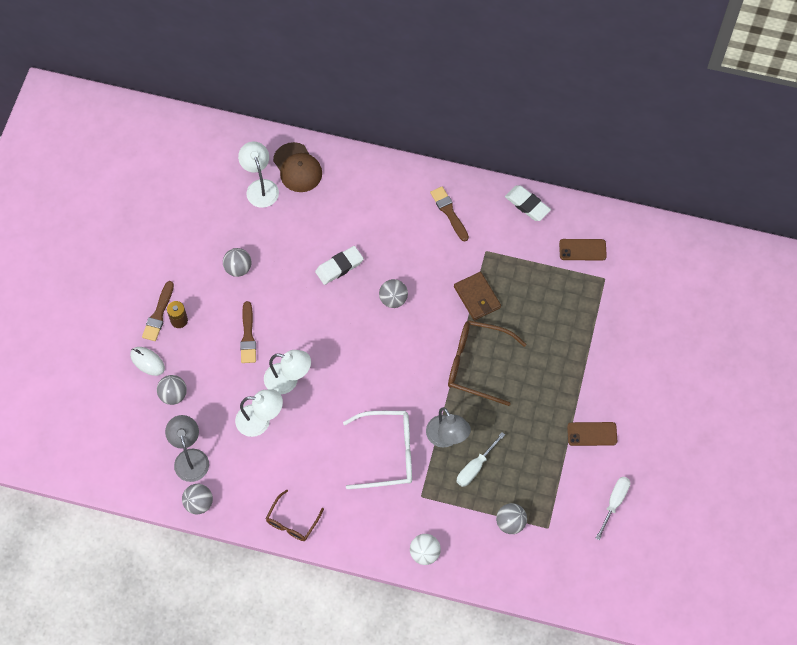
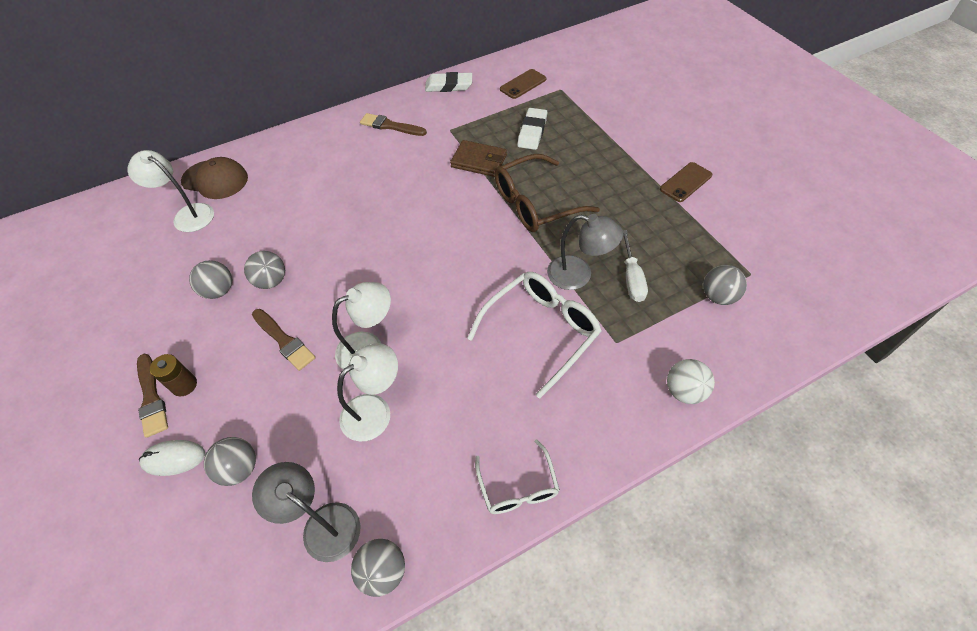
camera: 40 degrees left, 10 degrees down
(292, 522) = (518, 487): brown glasses -> white glasses
(339, 267) = (329, 221): white eraser -> white eraser (532, 132)
(393, 299) = (407, 210): grey ball -> grey ball (271, 281)
(614, 502) = (769, 213): white screwdriver -> none

